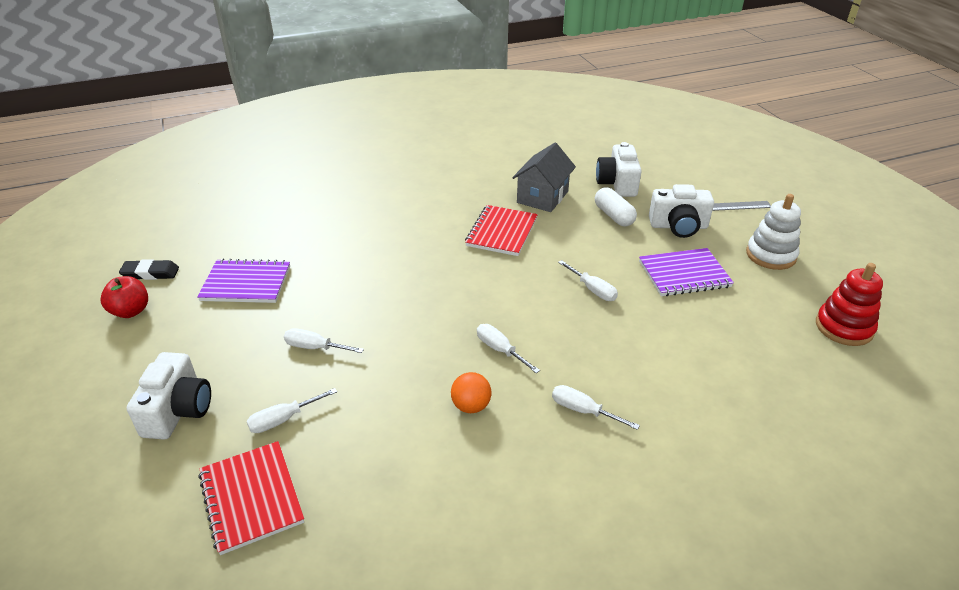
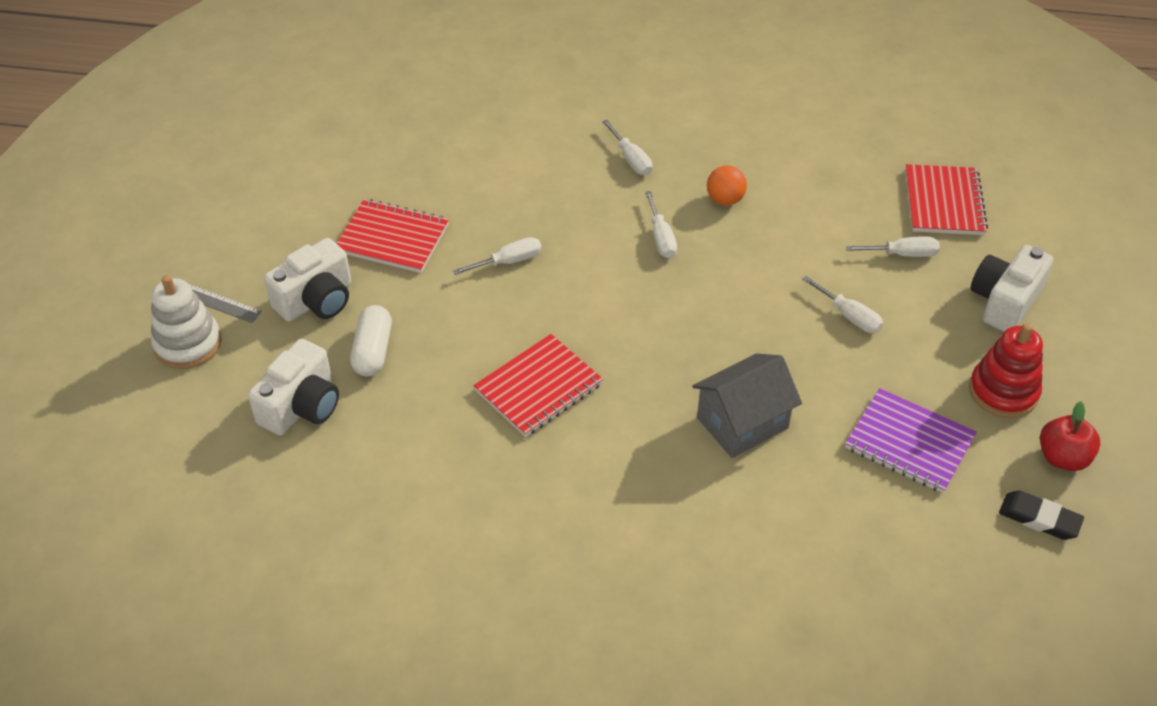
camera: 150 degrees left, 10 degrees up
(542, 197) = (429, 428): grey house -> grey house (742, 423)
(592, 290) = (508, 261): white screwdriver -> white screwdriver turned 75 degrees clockwise
(678, 226) = (316, 300): white camera -> white camera turned 105 degrees clockwise
(684, 274) = (392, 238): purple notebook -> red notebook
(770, 255) = (272, 220): white stacking toy -> white stacking toy (188, 344)
(844, 327) = (321, 129): red stacking toy -> red stacking toy (1003, 391)

